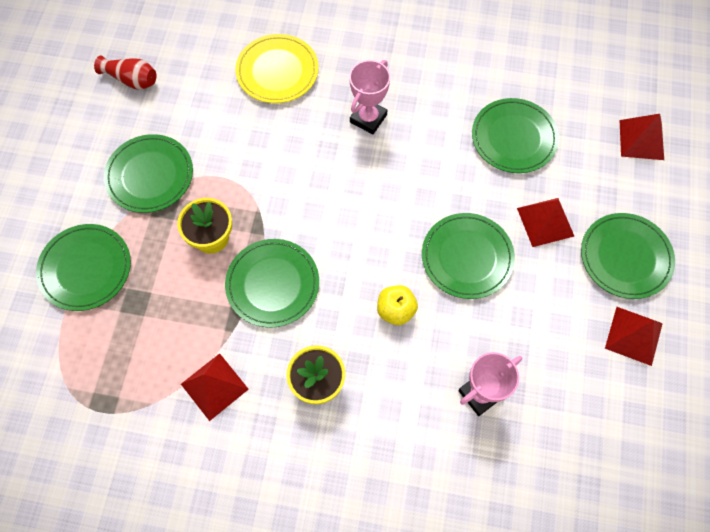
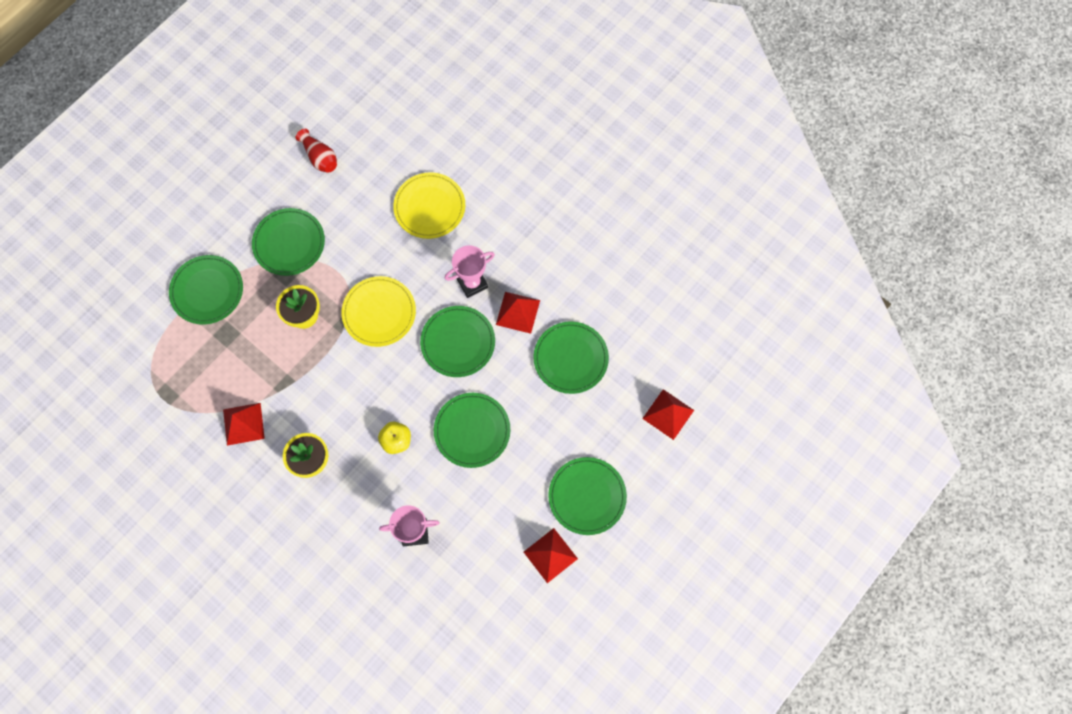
camera: 30 degrees right, 5 degrees up
(272, 284) = (324, 373): green plate -> green plate (458, 342)
(291, 194) = (379, 312): none -> yellow plate
(545, 222) = (547, 437): red pyramid -> red pyramid (517, 312)

